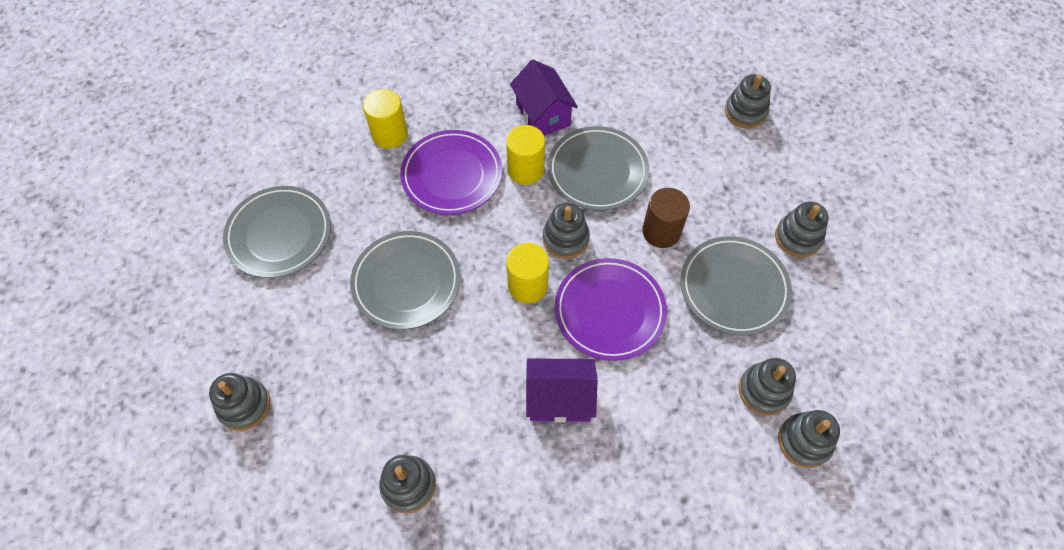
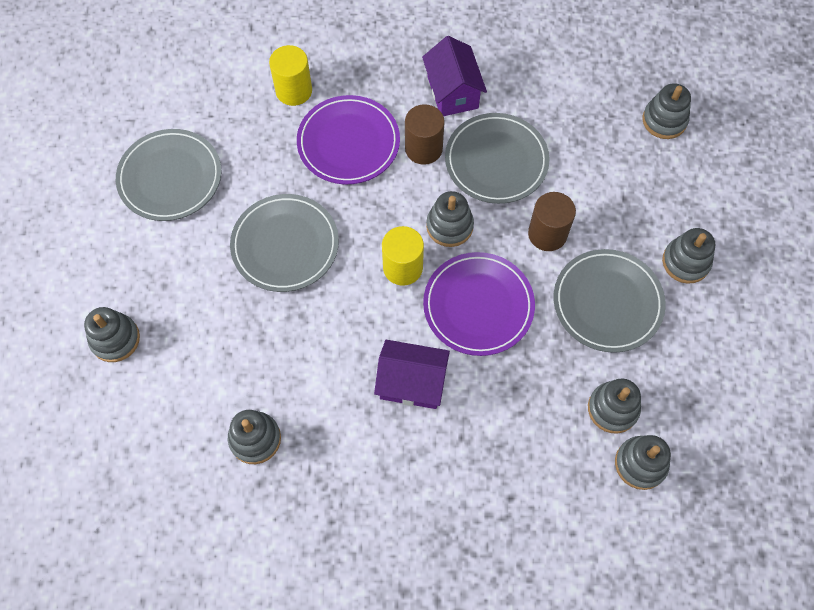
camera: 10 degrees right, 5 degrees up
(525, 170) = (423, 148): yellow cylinder -> brown cylinder

